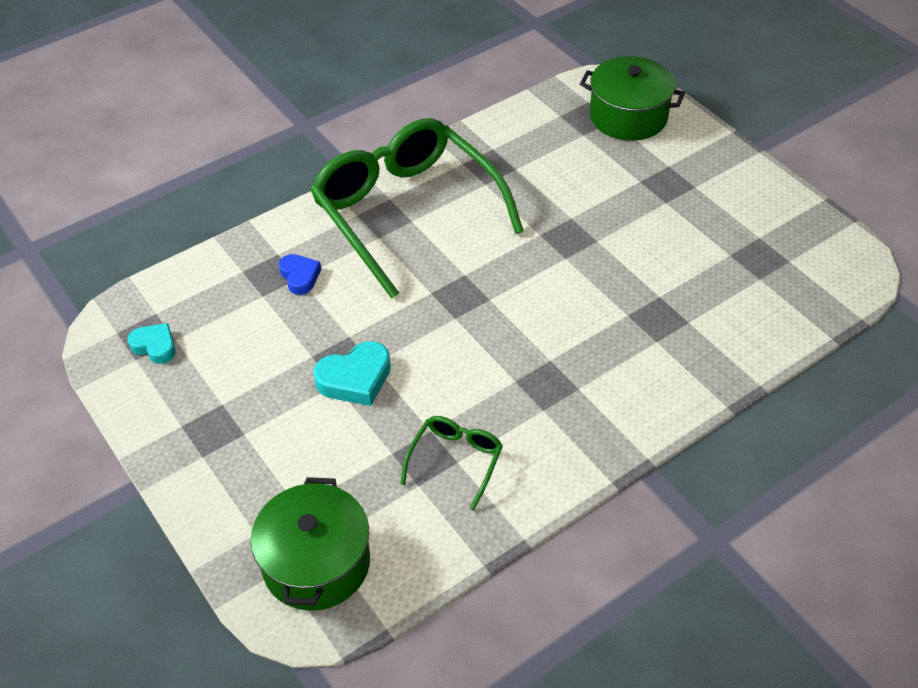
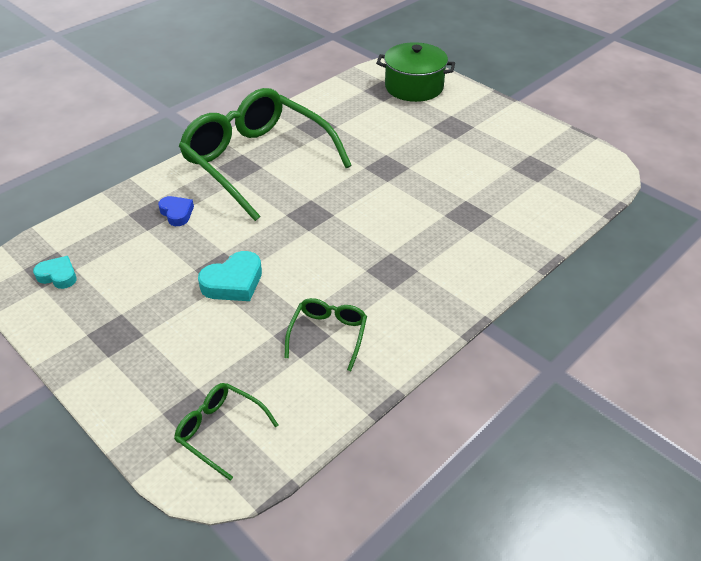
camera: 10 degrees left, 5 degrees down
(316, 563) = (220, 431): green pot -> green glasses

